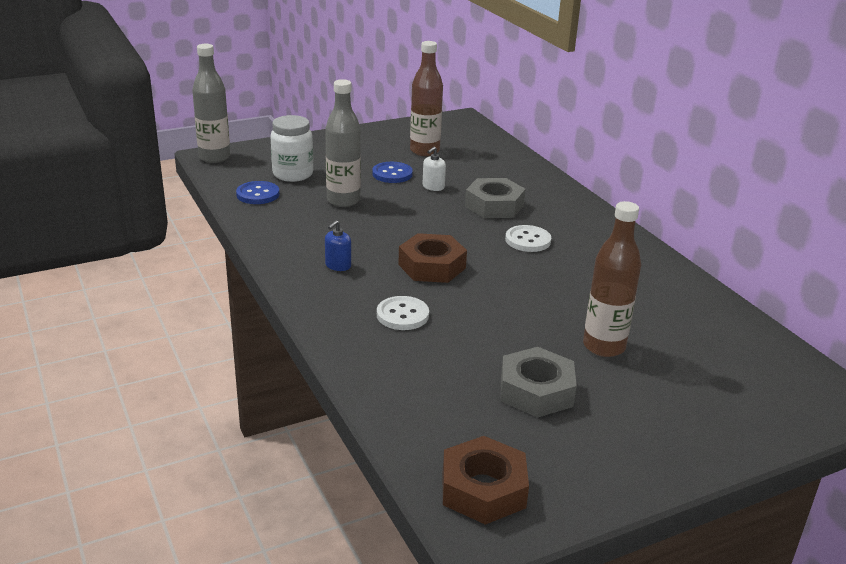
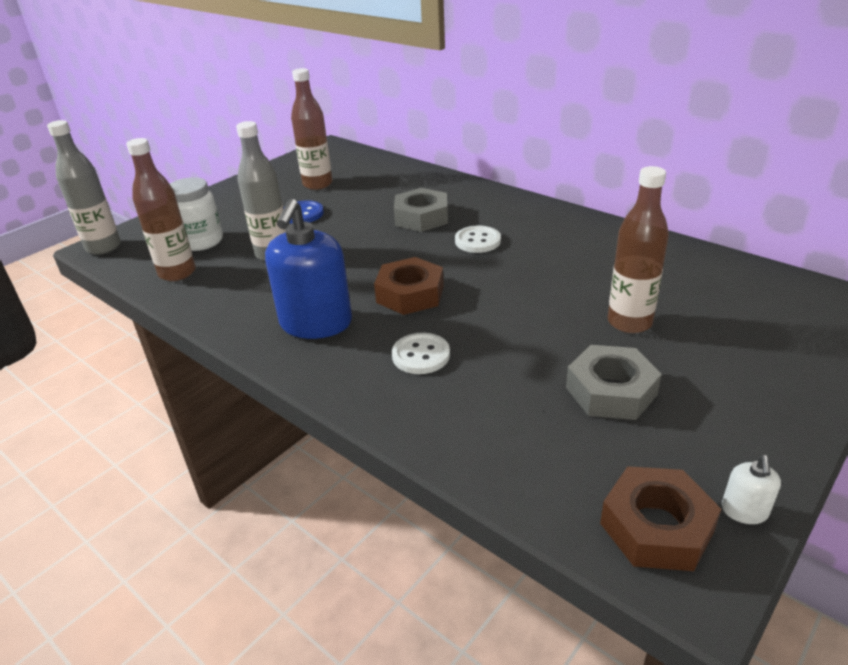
camera: 20 degrees left, 5 degrees up
(258, 194) = (177, 273): blue button -> brown bottle
(338, 265) = (316, 323): blue soap dispenser -> blue soap dispenser, size x2.39
(433, 187) = (351, 215): white soap dispenser -> white soap dispenser (744, 511)

